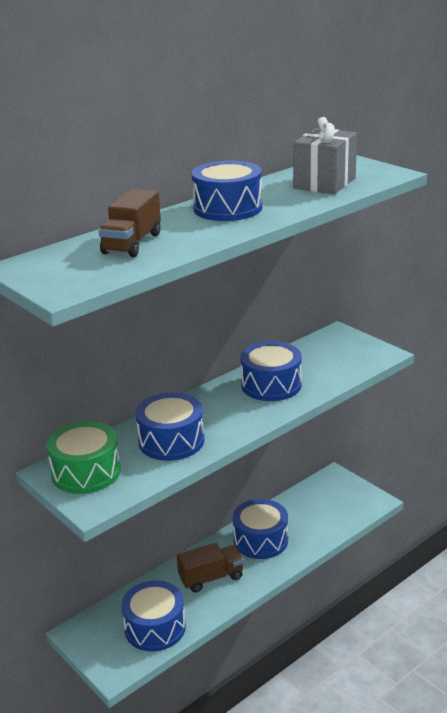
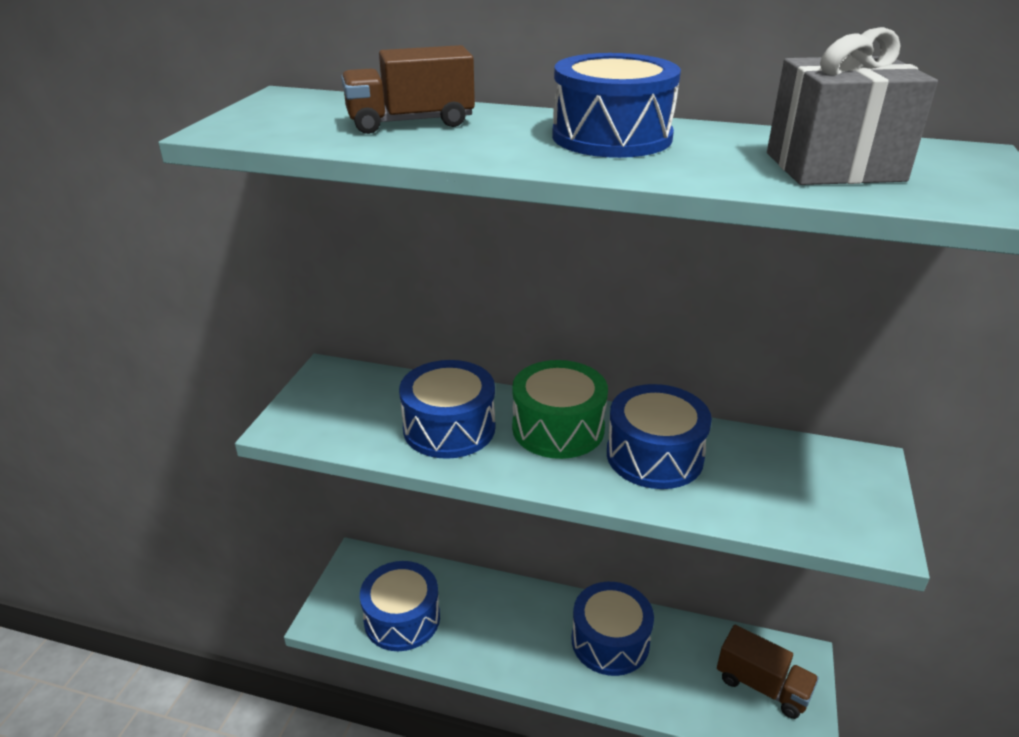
camera: 55 degrees right, 5 degrees up
(86, 472) = (342, 395): green drum -> green drum (558, 428)
(211, 578) = (510, 627): brown truck -> brown truck (762, 686)

